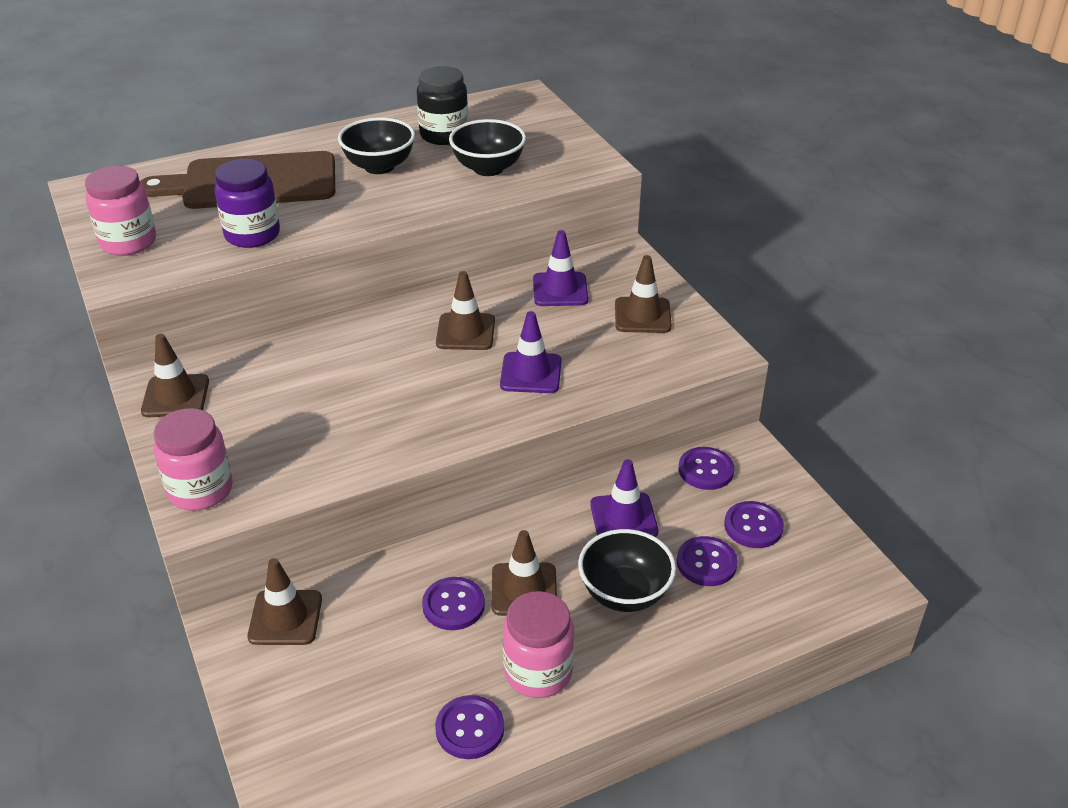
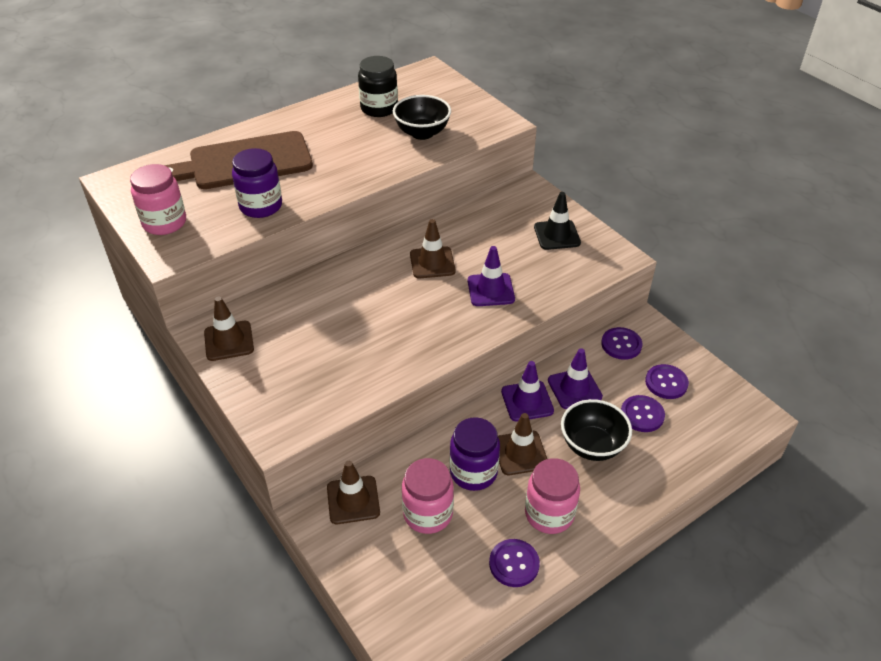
camera: 10 degrees left, 5 degrees up
(200, 490) = (274, 414): pink jar -> pink jar (428, 514)
(379, 166) = (339, 139): black bowl -> none
(453, 605) = (473, 472): purple button -> purple jar
(560, 290) = (491, 221): purple traffic cone -> purple traffic cone (527, 401)
(642, 315) = (557, 235): brown traffic cone -> black traffic cone

